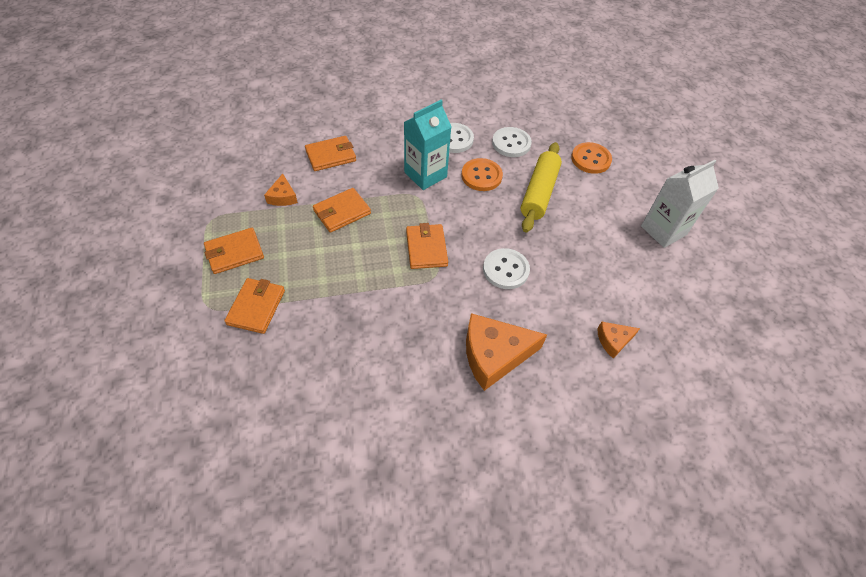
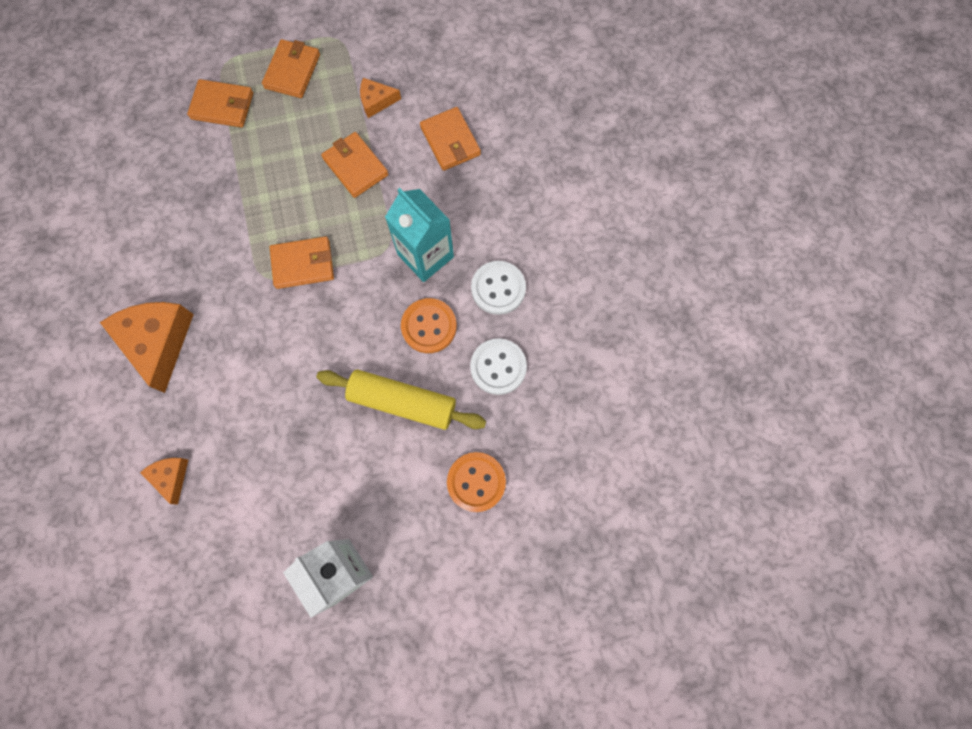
camera: 90 degrees right, 20 degrees up
(234, 252) = (292, 71): orange wallet -> orange wallet turned 45 degrees clockwise
(505, 270) = (272, 356): white button -> none

